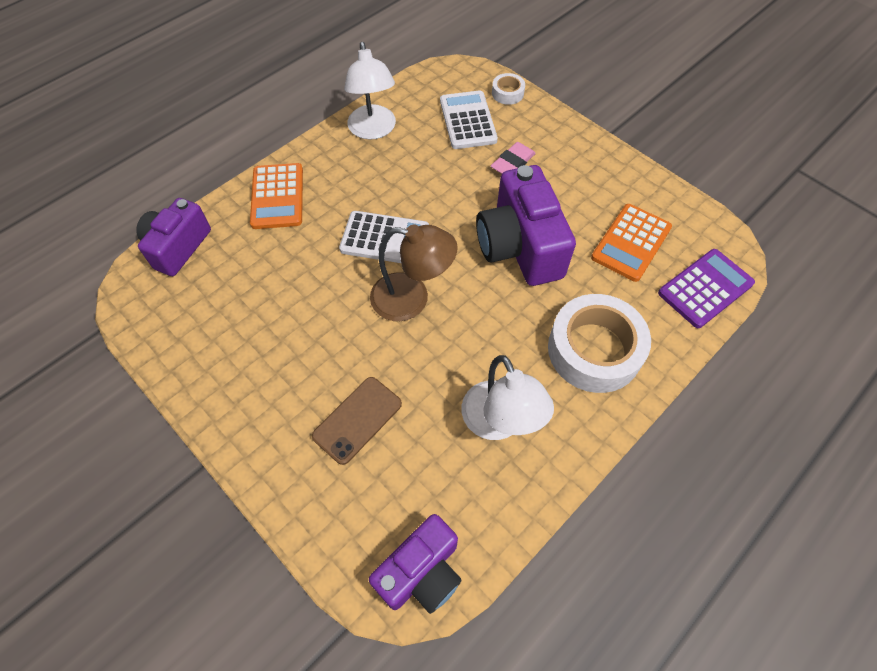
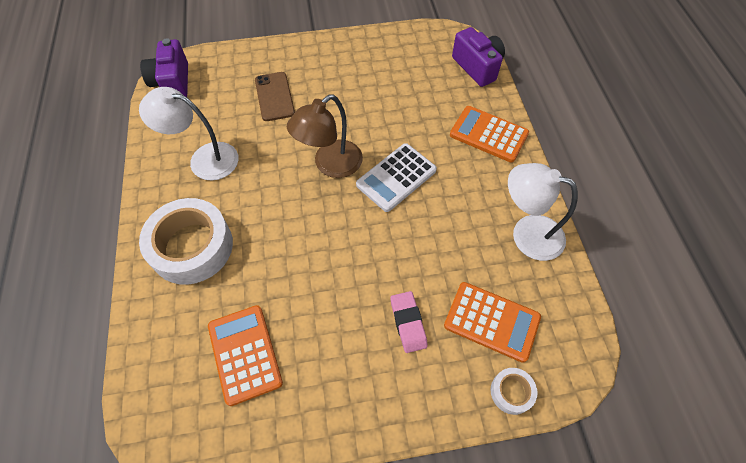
camera: 125 degrees right, 0 degrees up
(468, 121) = (491, 321): white calculator -> orange calculator
(519, 247) = (315, 262): purple camera -> none
(705, 288) = (153, 376): purple calculator -> none

